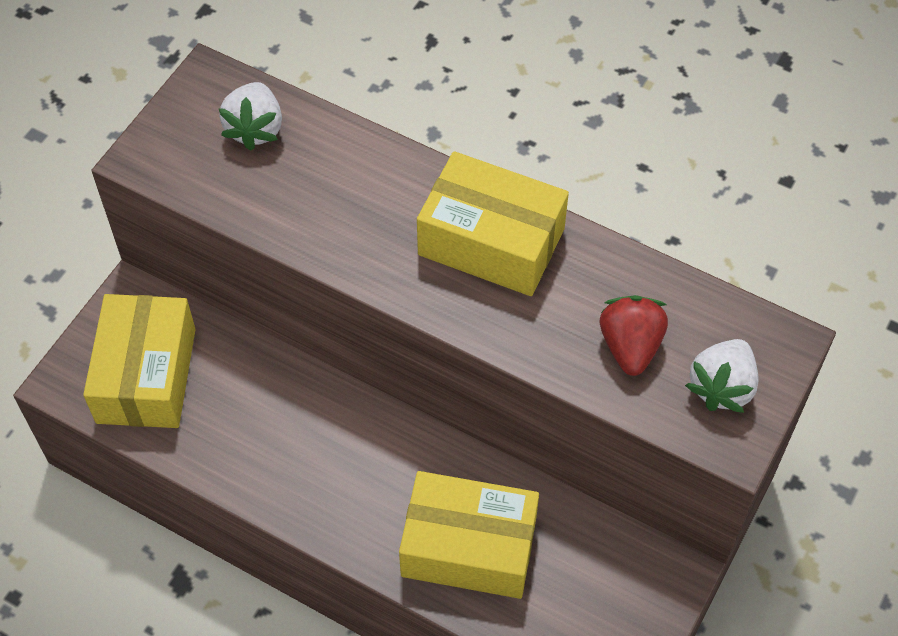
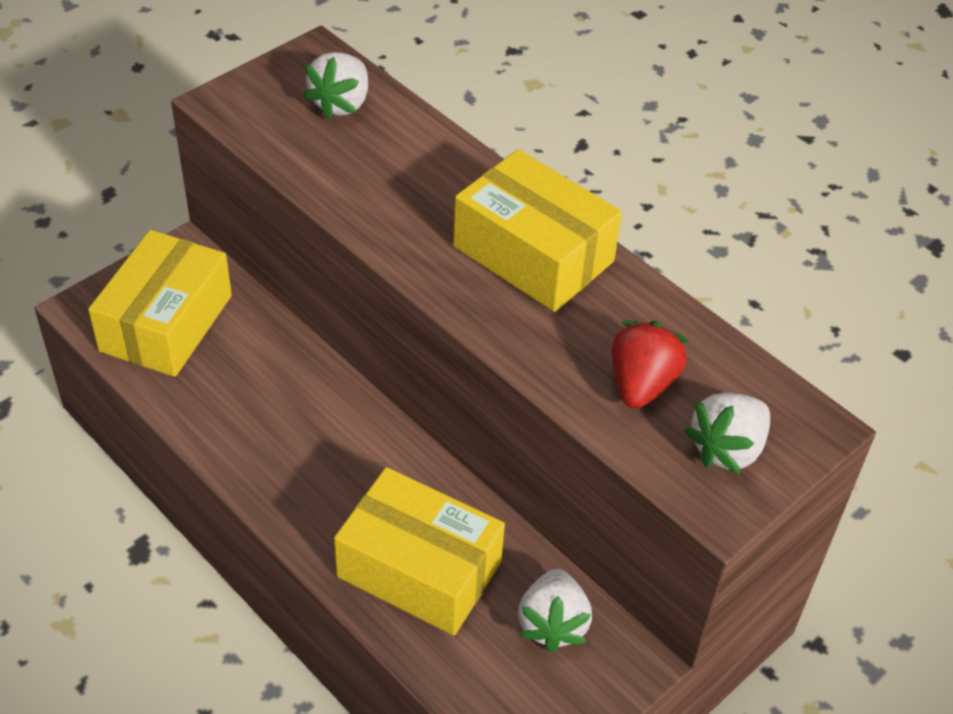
camera: 15 degrees right, 10 degrees down
(598, 561) = (552, 624): none -> white strawberry

